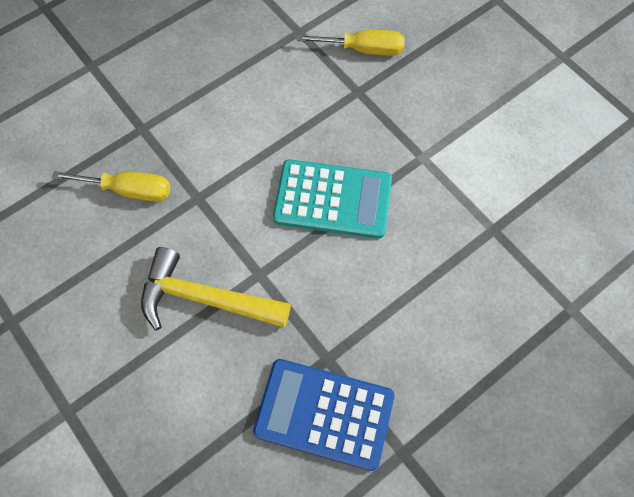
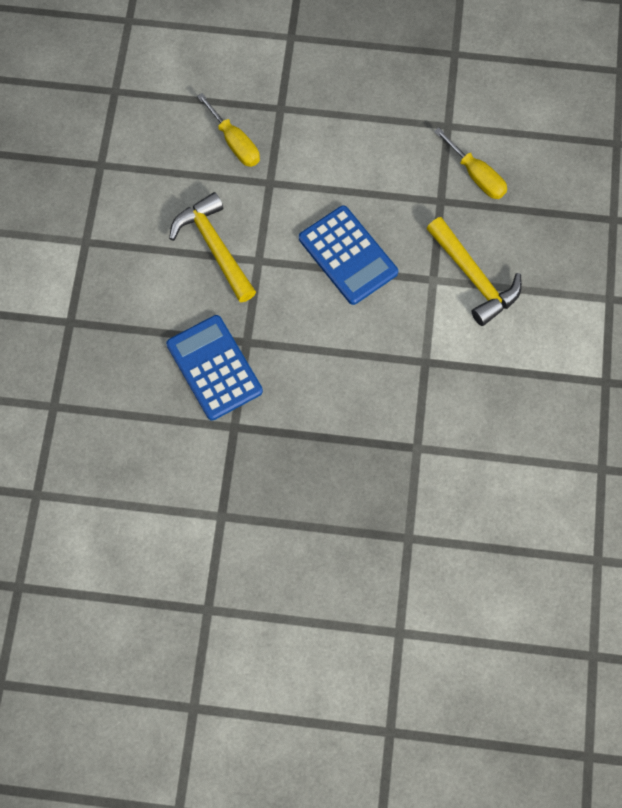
camera: 45 degrees right, 5 degrees up
(332, 199) = (348, 255): turquoise calculator -> blue calculator
(452, 127) = (474, 278): none -> yellow hammer

